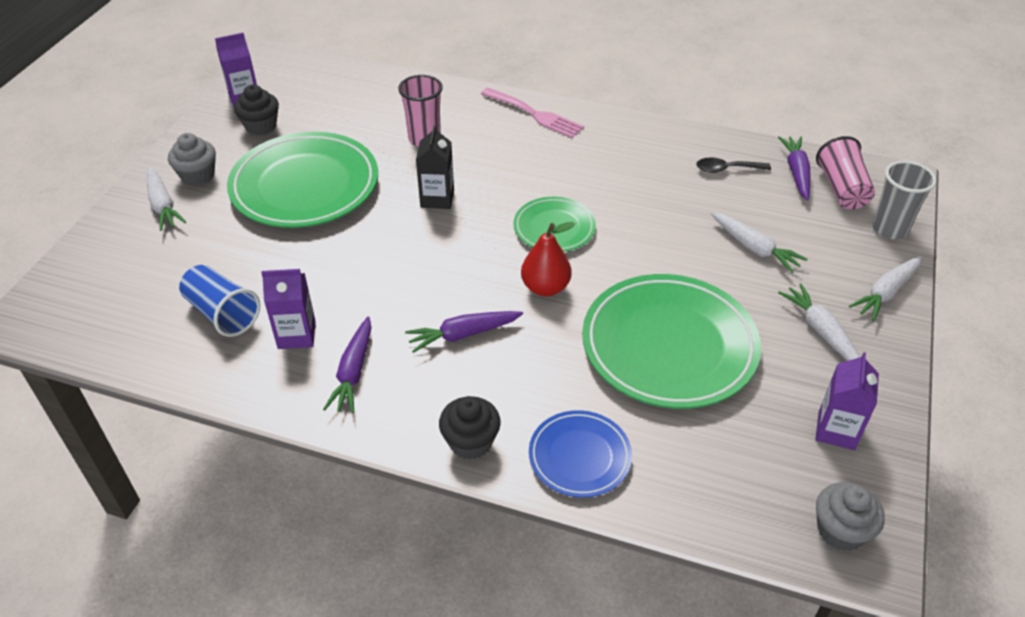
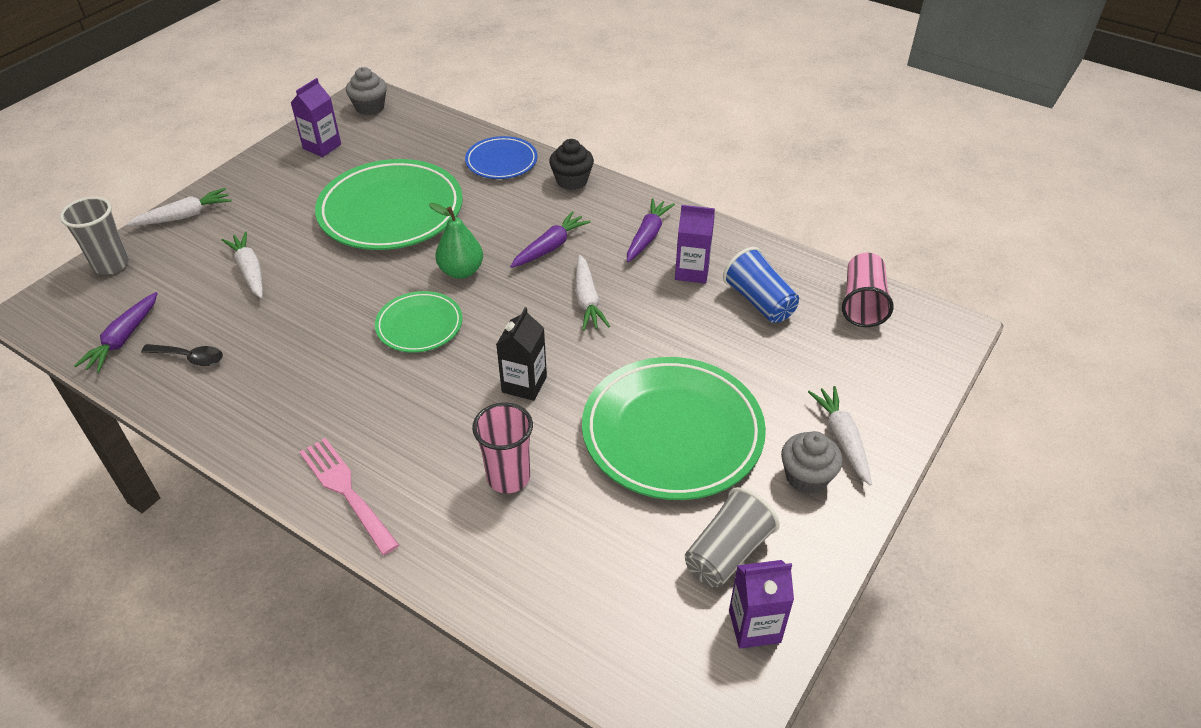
camera: 165 degrees left, 0 degrees up
(261, 126) = (727, 553): black cupcake -> grey cup
(463, 335) = (550, 247): purple carrot -> purple carrot turned 45 degrees counterclockwise
(545, 287) = (461, 271): red pear -> green pear
(820, 331) = (266, 200): white carrot -> white carrot (587, 300)
(841, 189) = (102, 311): pink cup -> pink cup (862, 303)

